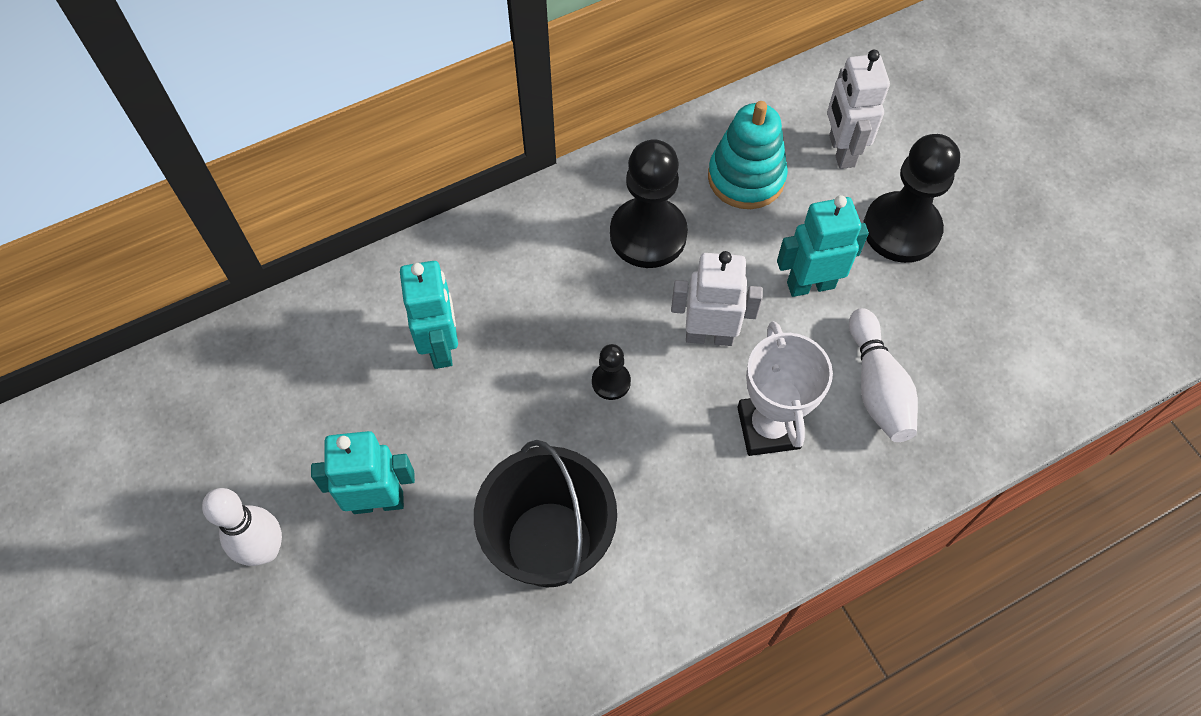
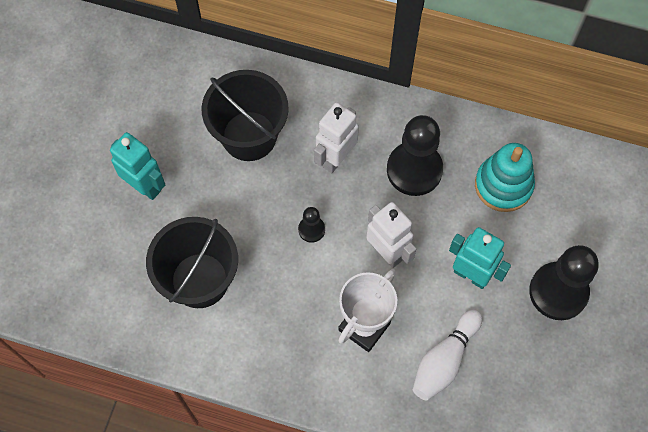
camera: 45 degrees right, 5 degrees up
(265, 550) = (76, 162): white bowling pin -> none
(441, 347) = (249, 136): turquoise robot -> black bucket
(841, 151) = (576, 218): white robot -> white robot (336, 158)

